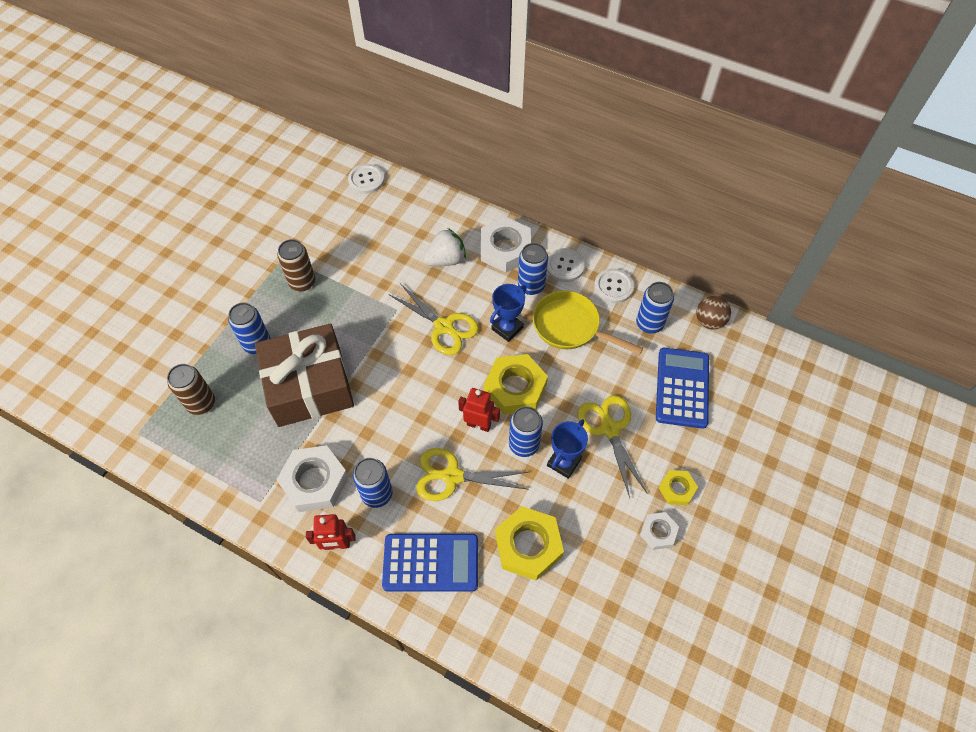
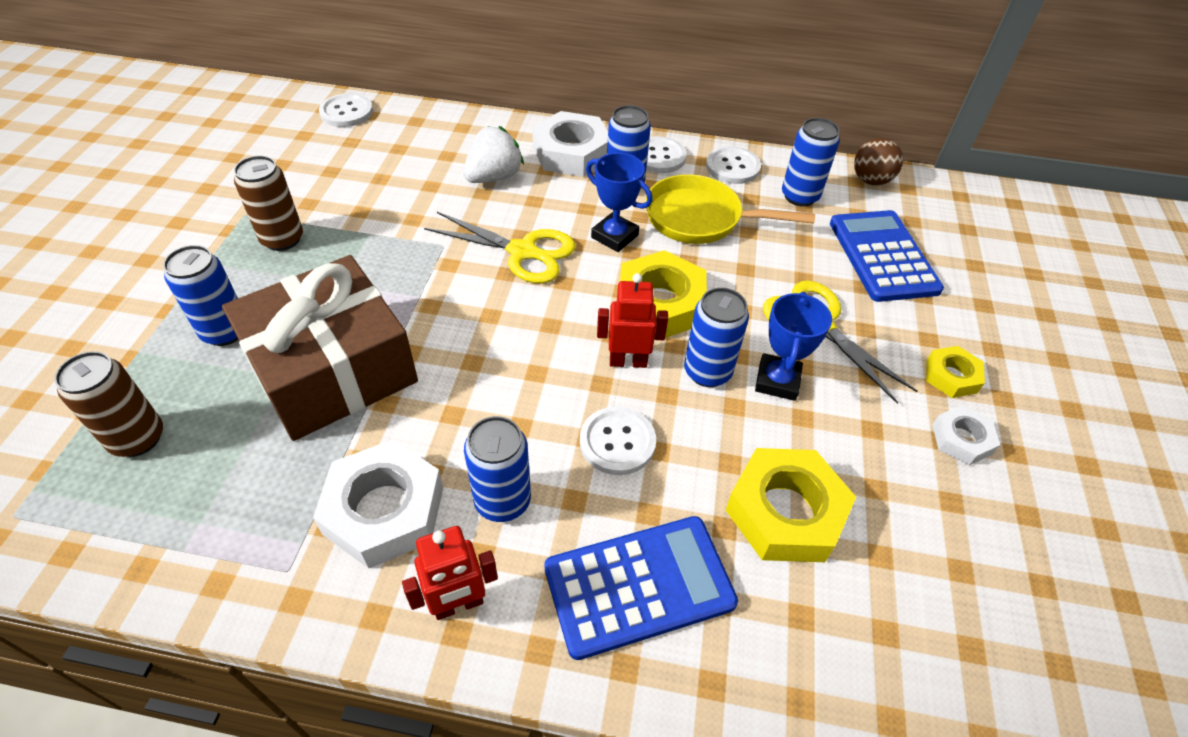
camera: 20 degrees left, 10 degrees down
(452, 476) = (617, 442): yellow scissors -> white button
(507, 328) = (614, 236): blue trophy -> blue trophy turned 75 degrees counterclockwise

